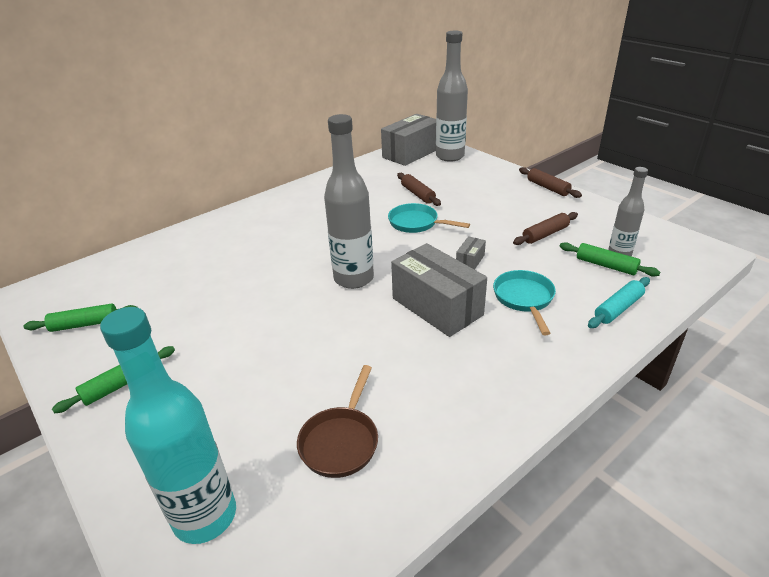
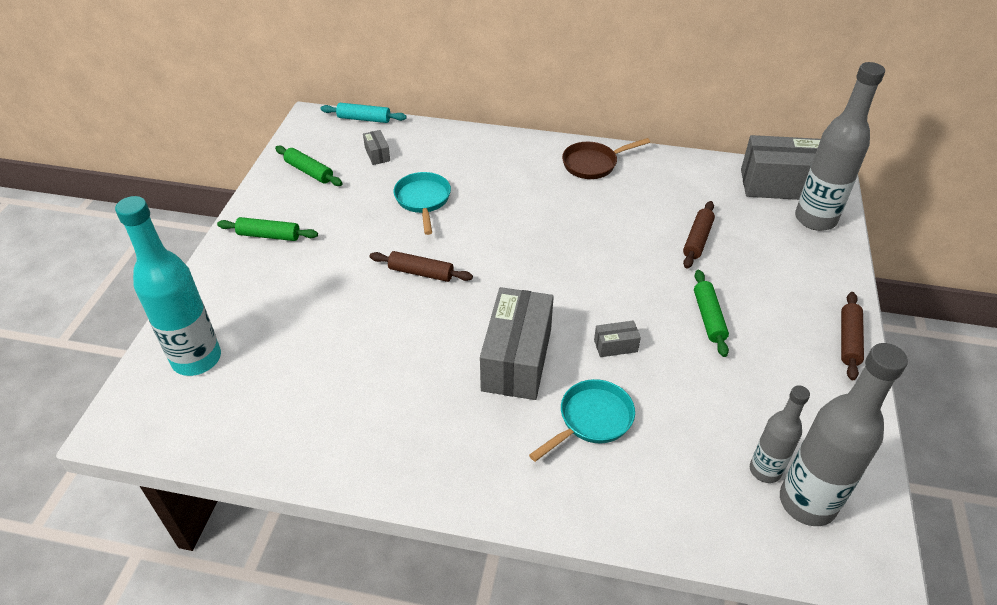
camera: 50 degrees right, 10 degrees up
(132, 278) = (377, 154): none -> grey box
(341, 441) = (307, 389): brown pan -> brown pan (593, 164)
(353, 278) = (502, 279): grey bottle -> grey bottle (807, 502)
(417, 223) = (640, 270): turquoise pan -> turquoise pan (423, 200)
(545, 234) = (735, 384): brown rolling pin -> brown rolling pin (421, 272)
(606, 265) = (727, 466): green rolling pin -> green rolling pin (709, 317)
(618, 308) = (651, 508): turquoise rolling pin -> turquoise rolling pin (364, 119)

